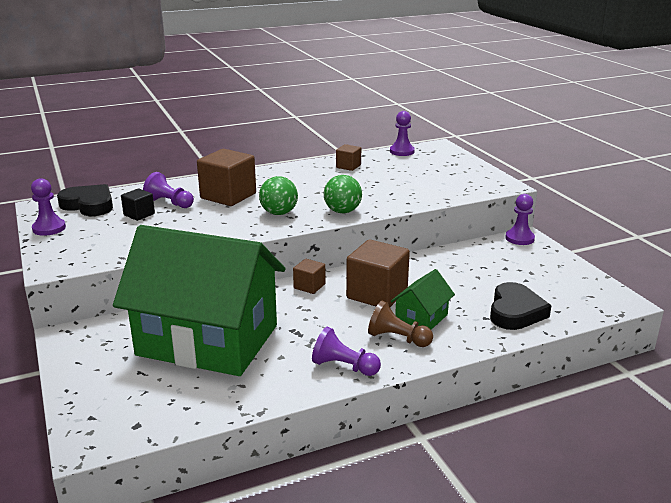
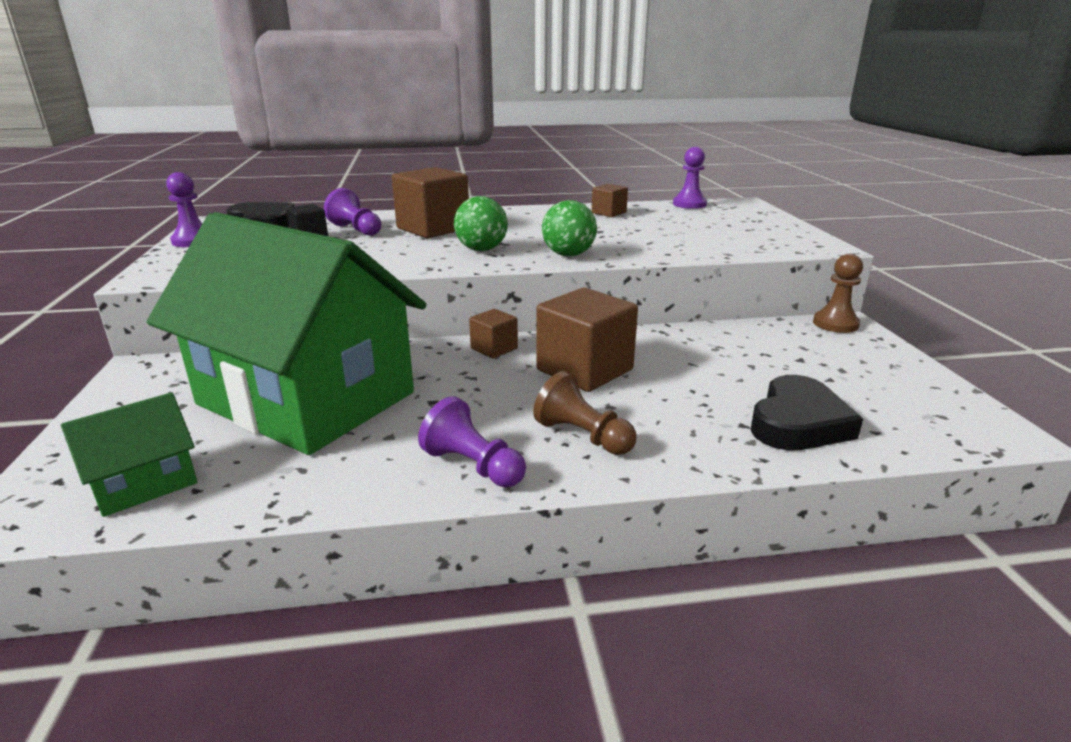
camera: 15 degrees right, 0 degrees up
(421, 318) = (636, 412): green house -> green house (144, 483)
(519, 238) = (835, 324): purple pawn -> brown pawn

